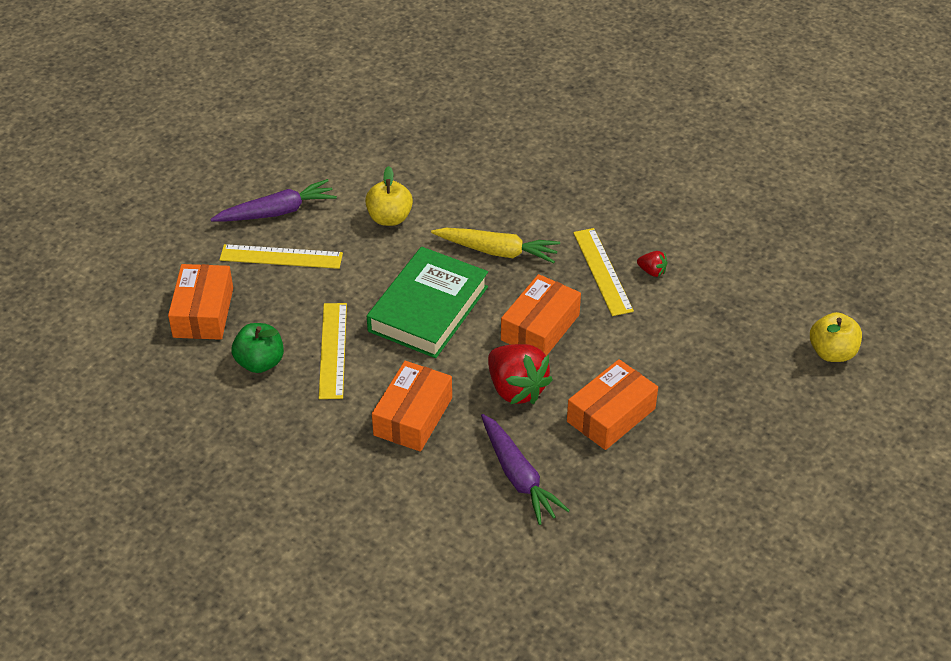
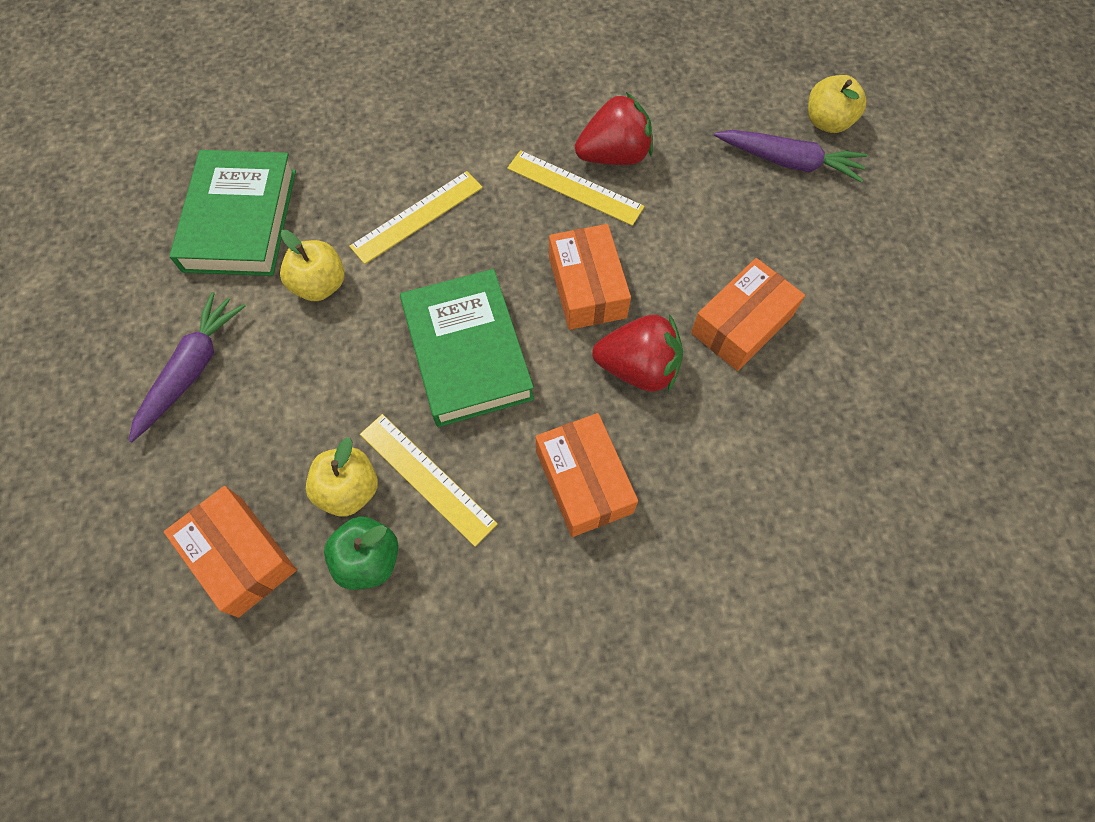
camera: 45 degrees left, 20 degrees up
(281, 256) = (254, 417): yellow ruler -> yellow ruler (417, 216)
(288, 325) = (349, 490): none -> yellow apple
(386, 156) = (240, 220): none -> green book
(497, 251) = (462, 240): yellow carrot -> none
(518, 476) = (741, 457): purple carrot -> purple carrot (789, 162)
(611, 415) = (742, 324): orange box -> orange box turned 45 degrees clockwise
(652, 271) = (614, 155): red strawberry -> red strawberry, size x2.18

